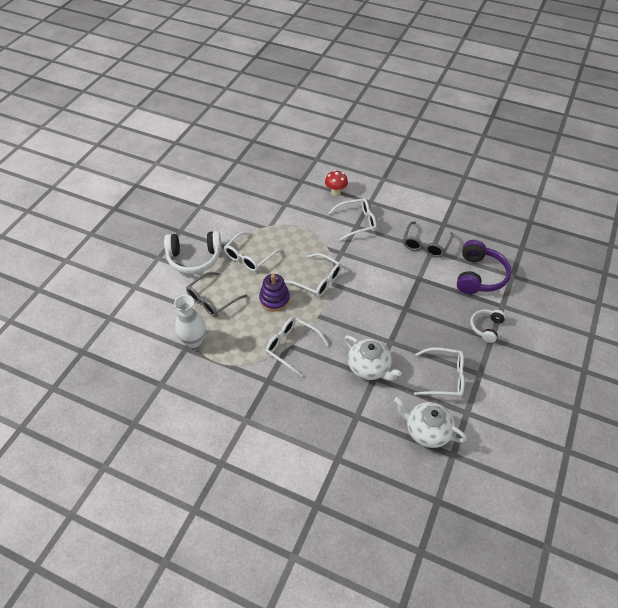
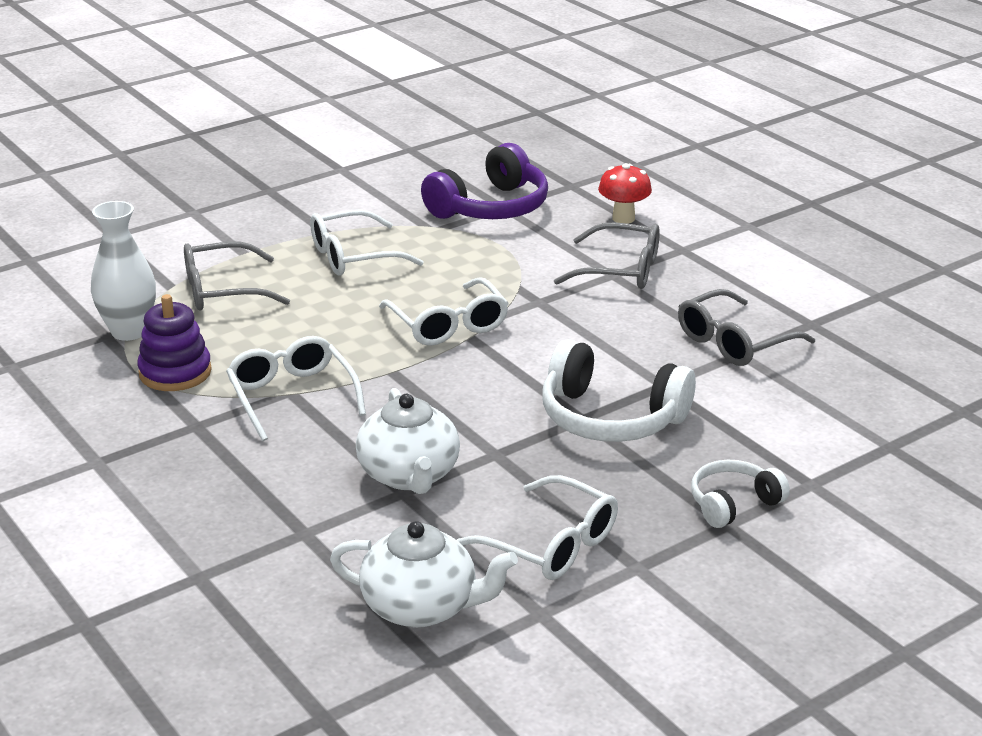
camera: 30 degrees right, 20 degrees down
(194, 258) = (253, 230): white headphones -> white headphones (611, 418)
(274, 299) = (334, 324): purple stacking toy -> purple stacking toy (175, 372)
(357, 222) = (621, 270): white glasses -> grey glasses
(427, 431) = (422, 607): white teapot -> white teapot turned 135 degrees clockwise
(479, 276) = (807, 422): purple headphones -> purple headphones (490, 207)

